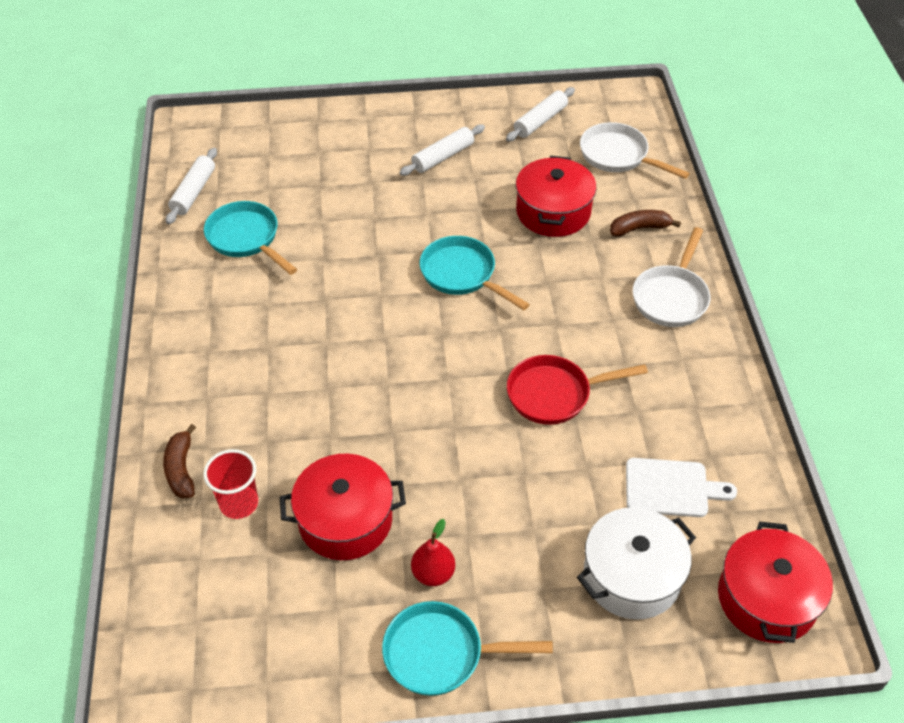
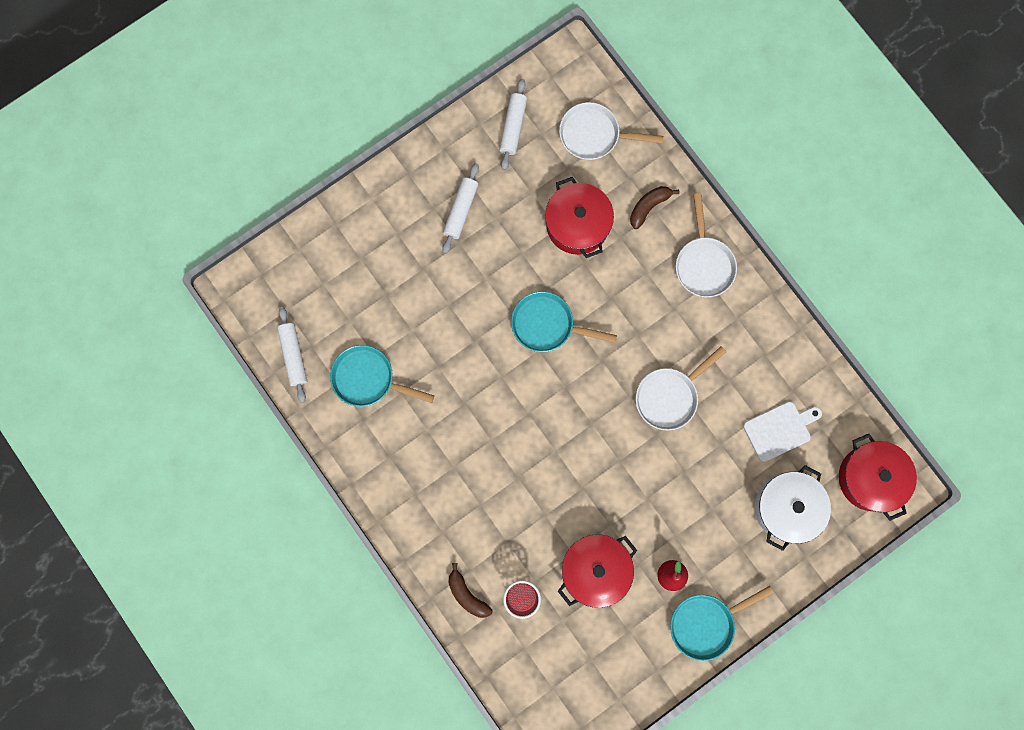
camera: 30 degrees left, 30 degrees up
(555, 394) = (669, 396): red pan -> white pan

